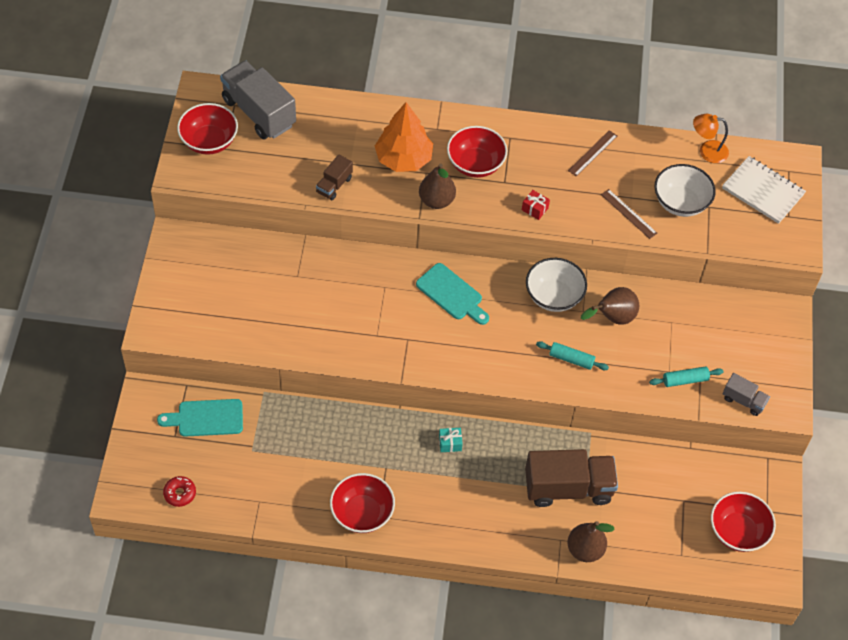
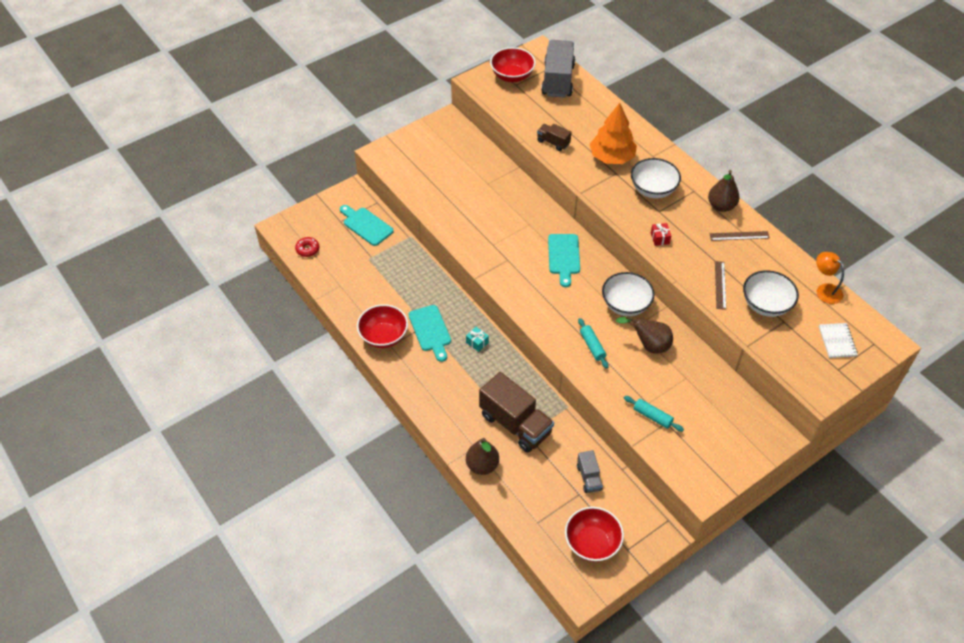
camera: 50 degrees right, 5 degrees down
(334, 185) = (553, 142): brown truck -> brown truck turned 45 degrees clockwise
(397, 469) = (430, 331): none -> turquoise cutting board
(436, 200) = (603, 191): brown pear -> brown pear (721, 206)
(475, 164) = (653, 189): red bowl -> white bowl
(743, 400) = (678, 461): grey truck -> grey truck (589, 478)
(763, 191) = (837, 341): white notebook -> white notebook, size x0.63

